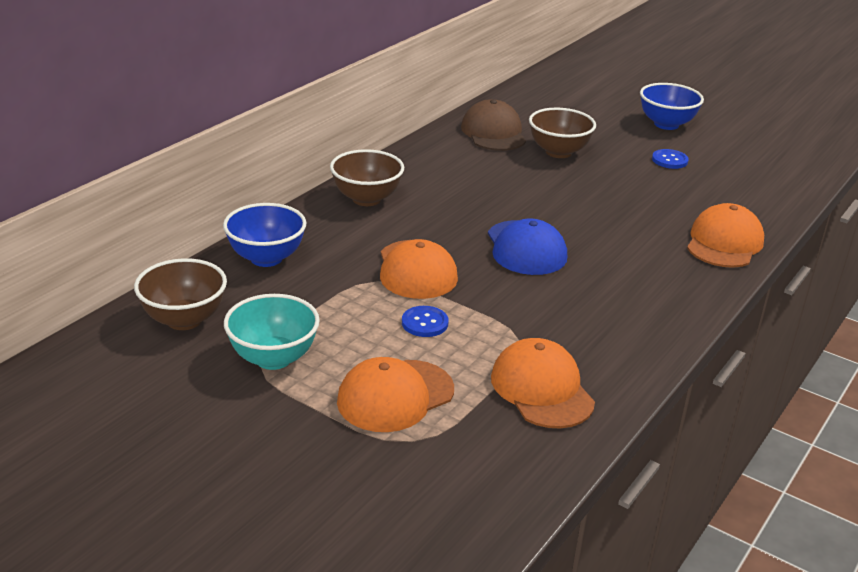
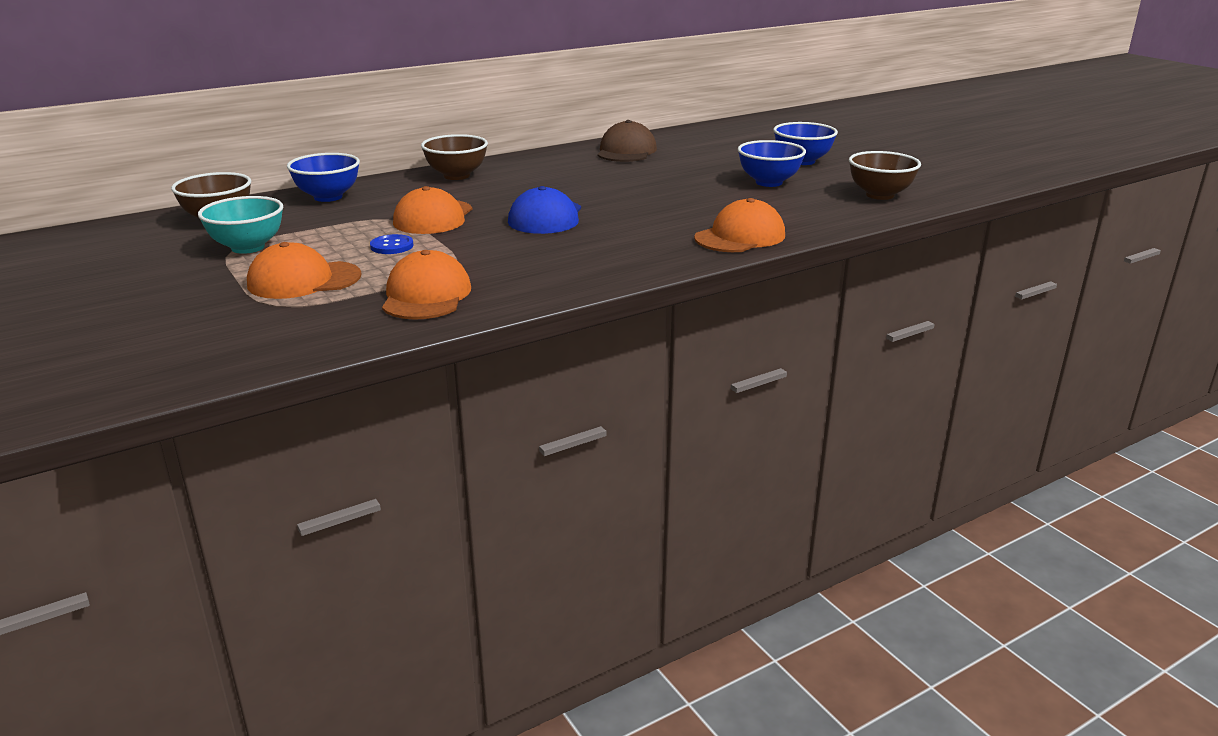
camera: 25 degrees right, 5 degrees down
(558, 152) = (668, 167): brown bowl -> brown bowl (880, 195)
(669, 160) = (769, 182): blue button -> blue bowl

